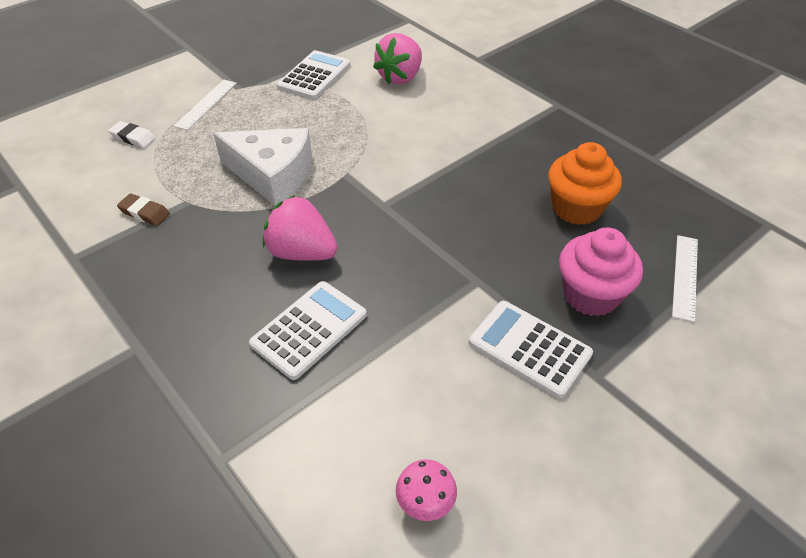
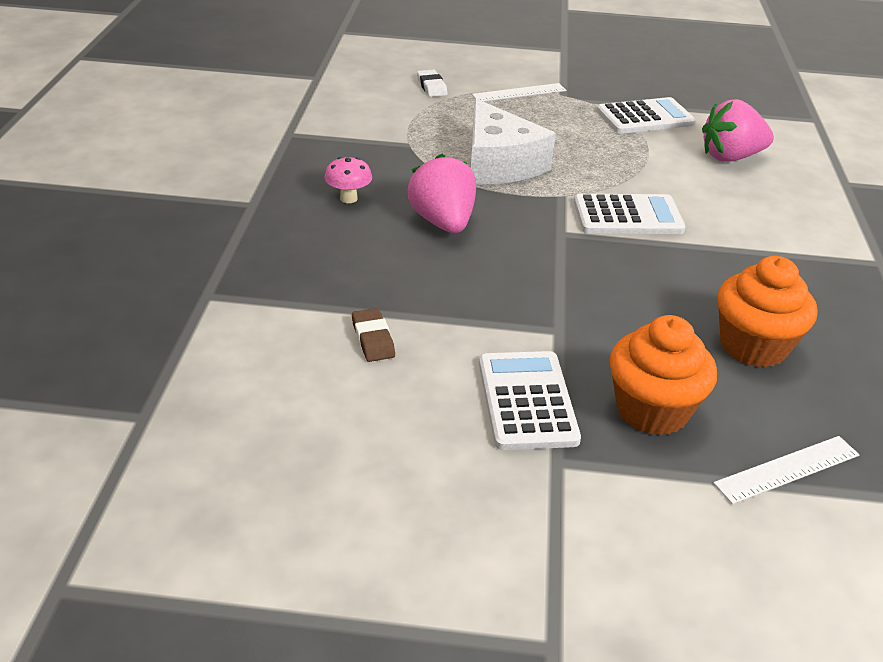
camera: 45 degrees right, 10 degrees down
(144, 213) = (371, 135): brown eraser -> brown eraser (373, 339)
(309, 329) = (374, 269): white calculator -> white calculator (627, 216)
(425, 503) = (289, 419): pink mushroom -> pink mushroom (348, 198)
(590, 295) = (652, 410): pink cupcake -> orange cupcake

